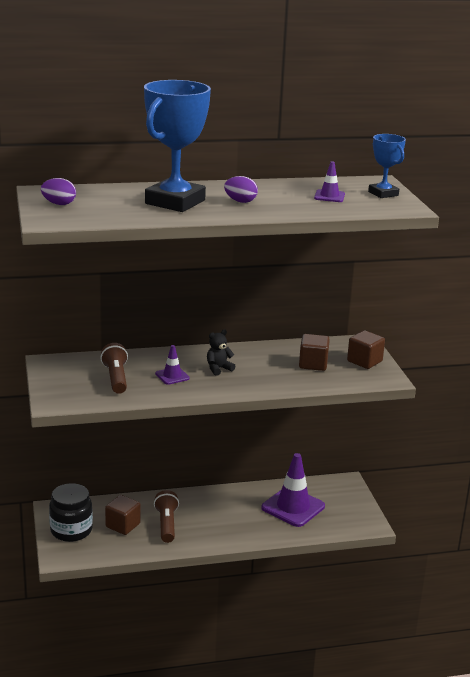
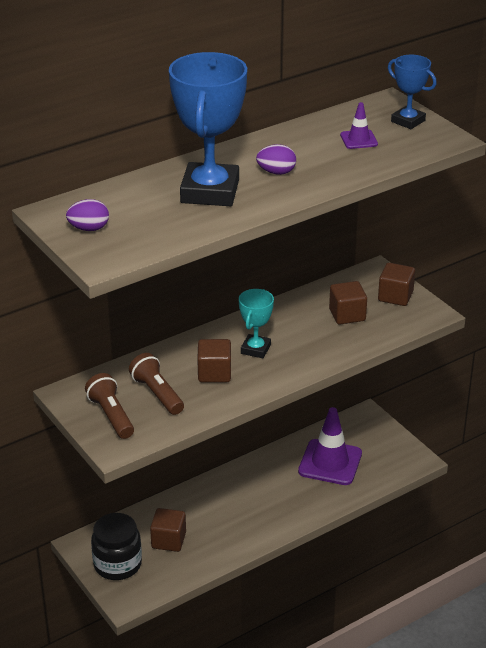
camera: 20 degrees left, 10 degrees up
(166, 524) = (213, 524): brown flashlight -> brown flashlight (111, 416)
(172, 376) = (214, 373): purple traffic cone -> brown cube
(218, 369) = (255, 349): black teddy bear -> turquoise trophy

